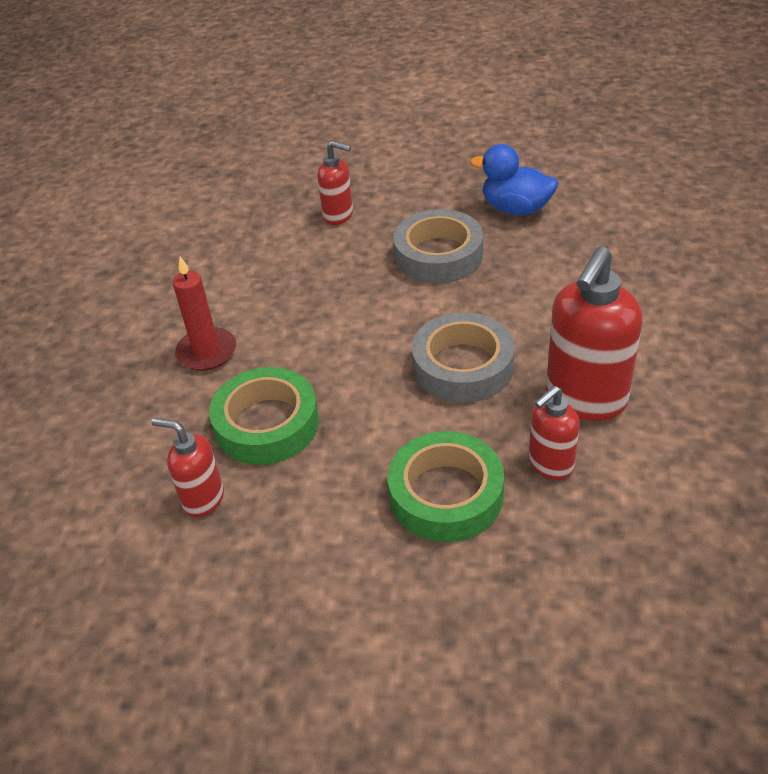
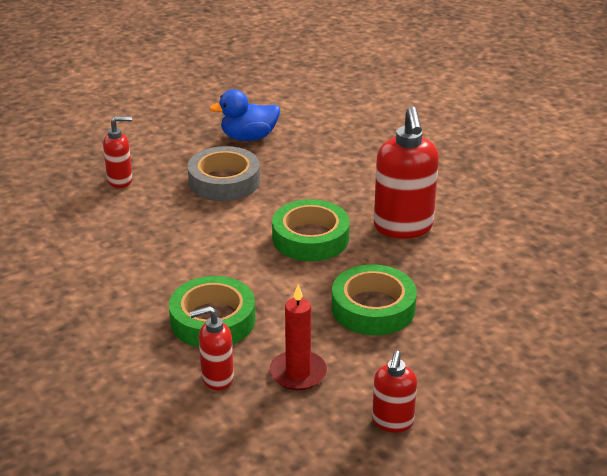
camera: 40 degrees left, 10 degrees down
(207, 352) = (115, 297): red candle -> red candle (298, 373)
(463, 366) = (310, 238): grey tape -> green tape
(550, 465) = (417, 268): red soap dispenser -> red soap dispenser (392, 422)

